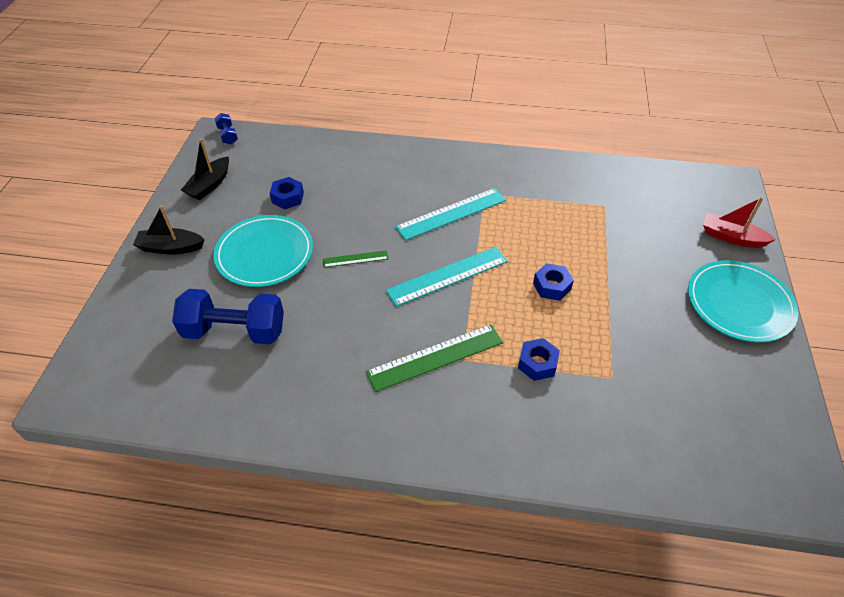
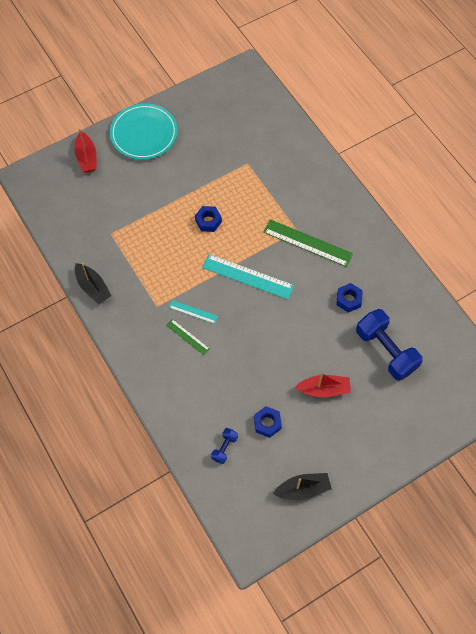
camera: 130 degrees left, 15 degrees up
(171, 248) = (372, 451): black boat -> black boat (93, 287)
(228, 135) = (244, 536): blue dumbbell -> blue dumbbell (224, 448)
(265, 254) = (324, 389): turquoise plate -> red boat
(355, 259) = (280, 334): green ruler -> green ruler (187, 337)
(451, 213) = (193, 312): turquoise ruler -> turquoise ruler, size x0.52
(537, 363) = (268, 197): blue nut -> blue nut (348, 300)

